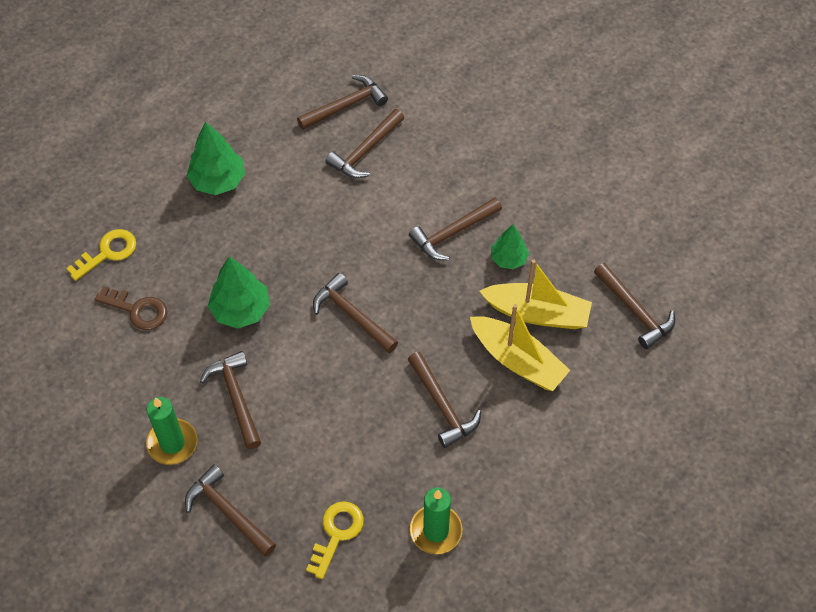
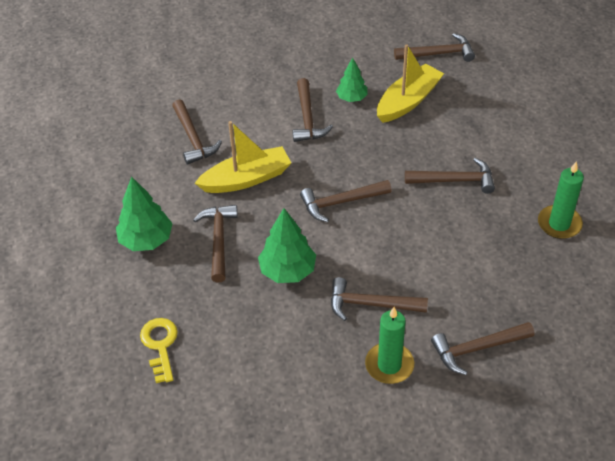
camera: 60 degrees left, 10 degrees down
(137, 310) = (237, 344): brown key -> none
(336, 533) = (532, 284): yellow key -> none
(345, 106) = (140, 134): brown hammer -> brown hammer (218, 240)
(517, 360) = (441, 126): yellow boat -> yellow boat (246, 179)

